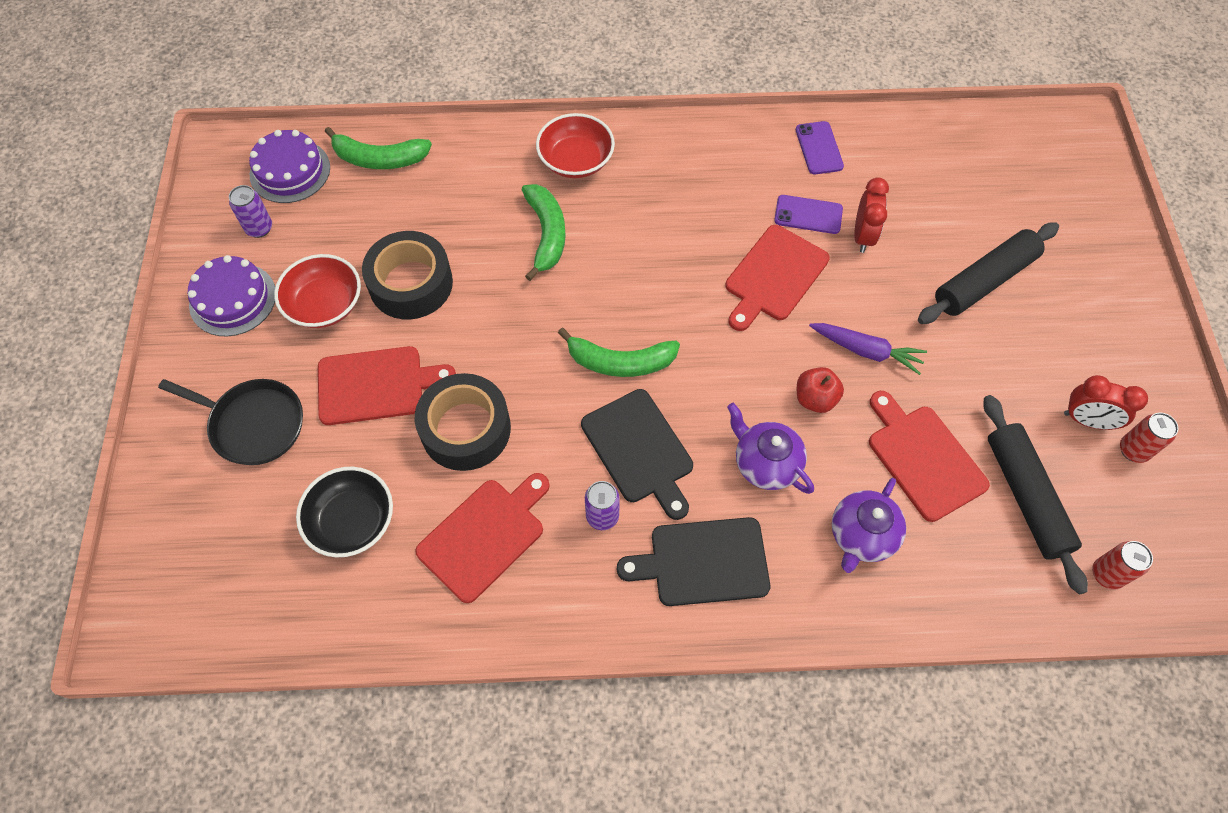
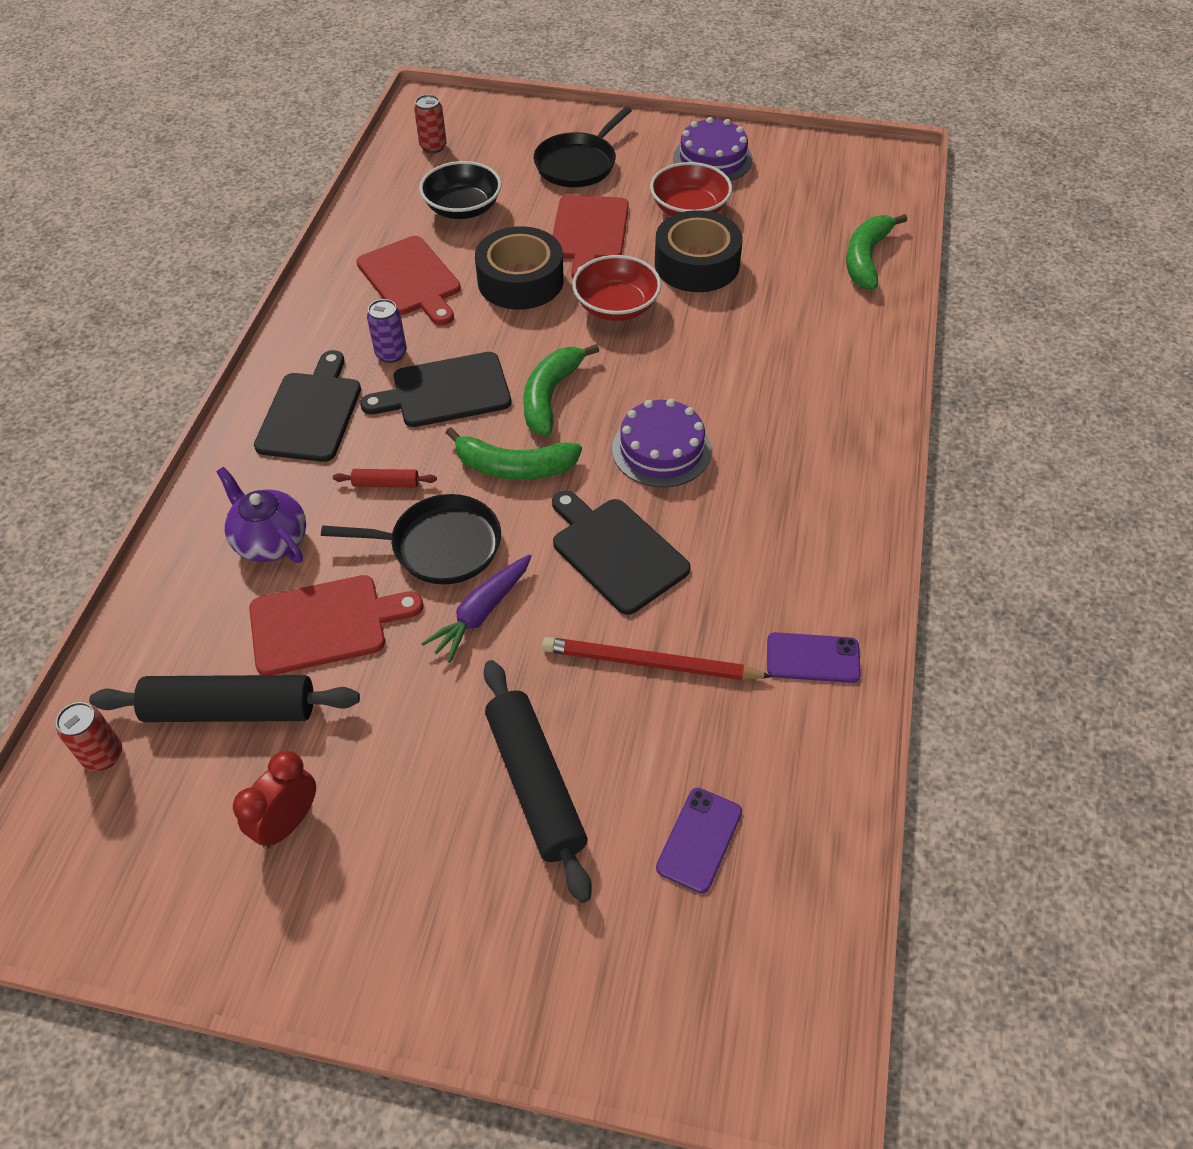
camera: 105 degrees right, 10 degrees down
(259, 228) = (791, 177): purple can -> none
(290, 171) = (860, 199): purple cake -> purple cake (661, 449)
(546, 234) = (733, 367): green banana -> green banana (514, 467)
(576, 161) = (835, 408): red bowl -> red bowl (616, 306)
(765, 463) = (386, 483): purple teapot -> red rolling pin
(774, 276) = (616, 552): red cutting board -> black cutting board
(808, 215) = (700, 613): purple phone -> purple phone (699, 840)
(815, 399) = (440, 546): red apple -> black pan
(863, 236) = (650, 663): red clock -> red pencil
(1133, 450) = (224, 861): red can -> red can (433, 147)

